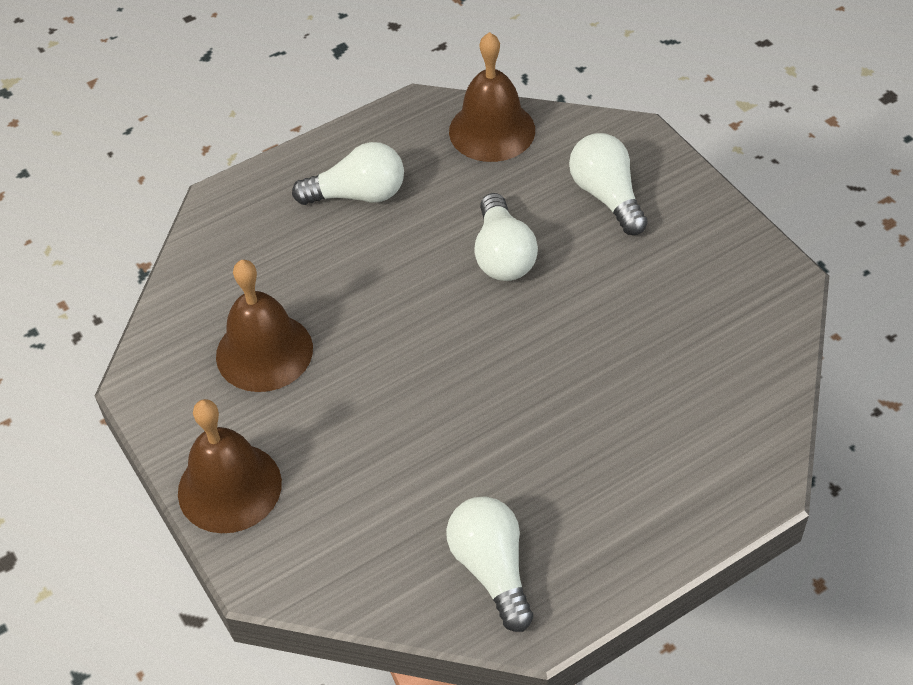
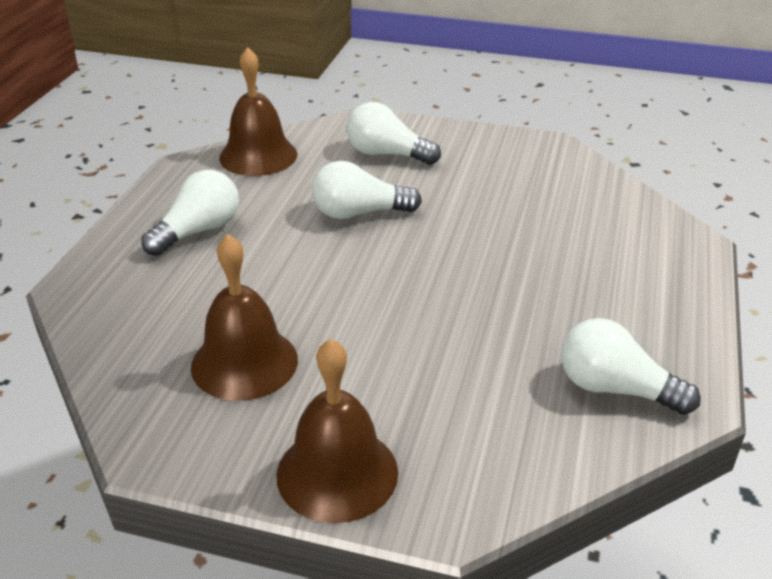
camera: 45 degrees left, 15 degrees down
(503, 255) = (359, 213): white light bulb -> white light bulb turned 135 degrees clockwise

